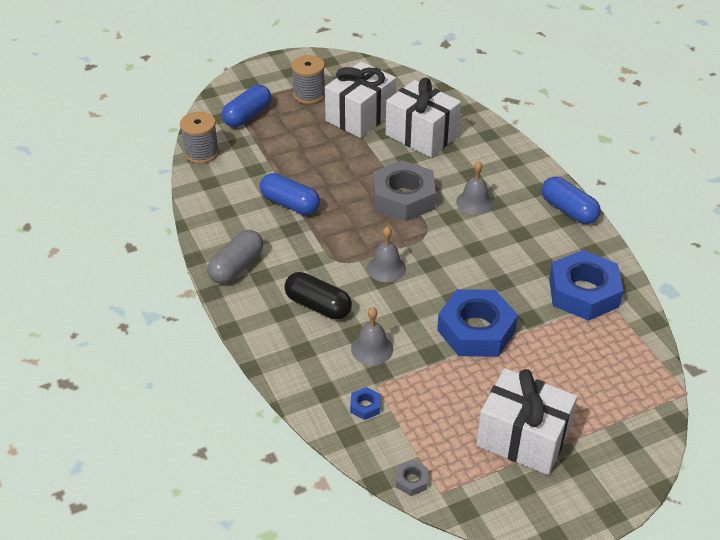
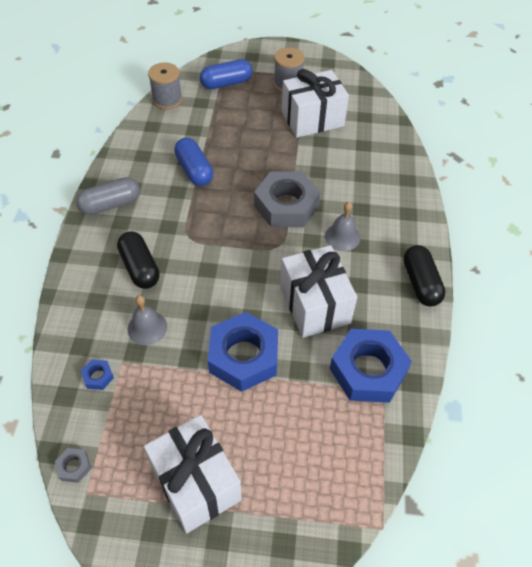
camera: 30 degrees right, 10 degrees up
(386, 268) = (219, 261): grey bell -> none
(421, 135) = (348, 156): white gift -> white gift (315, 304)
(568, 210) = (420, 283): blue capsule -> black capsule

